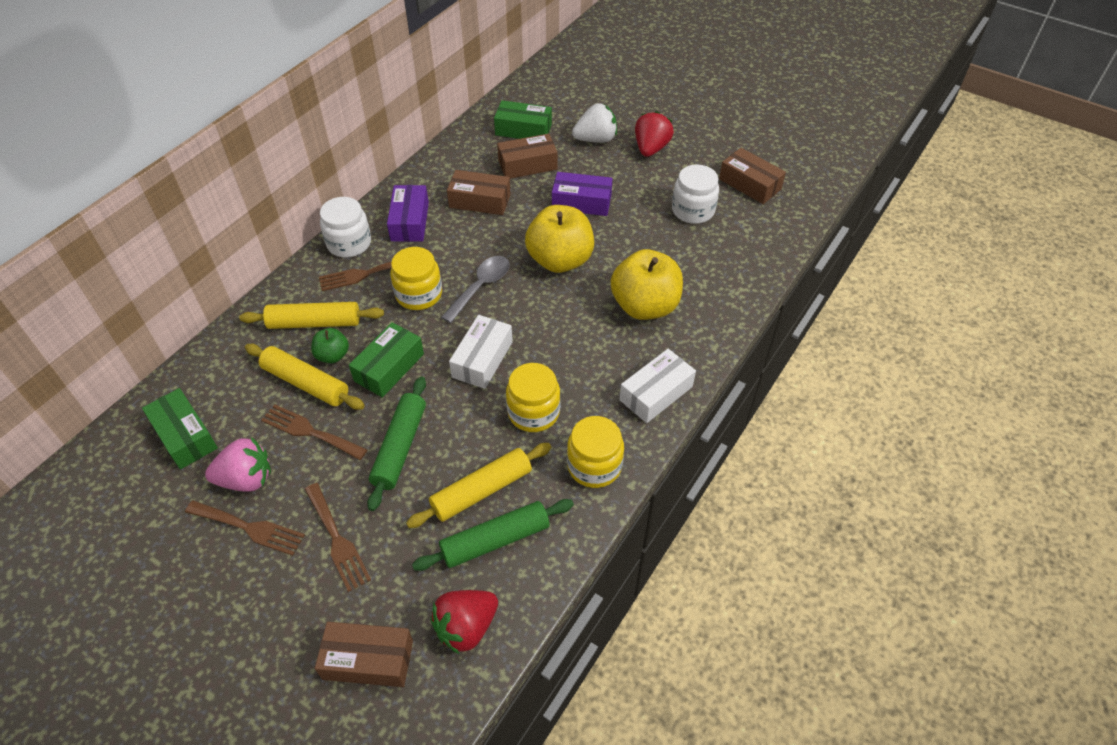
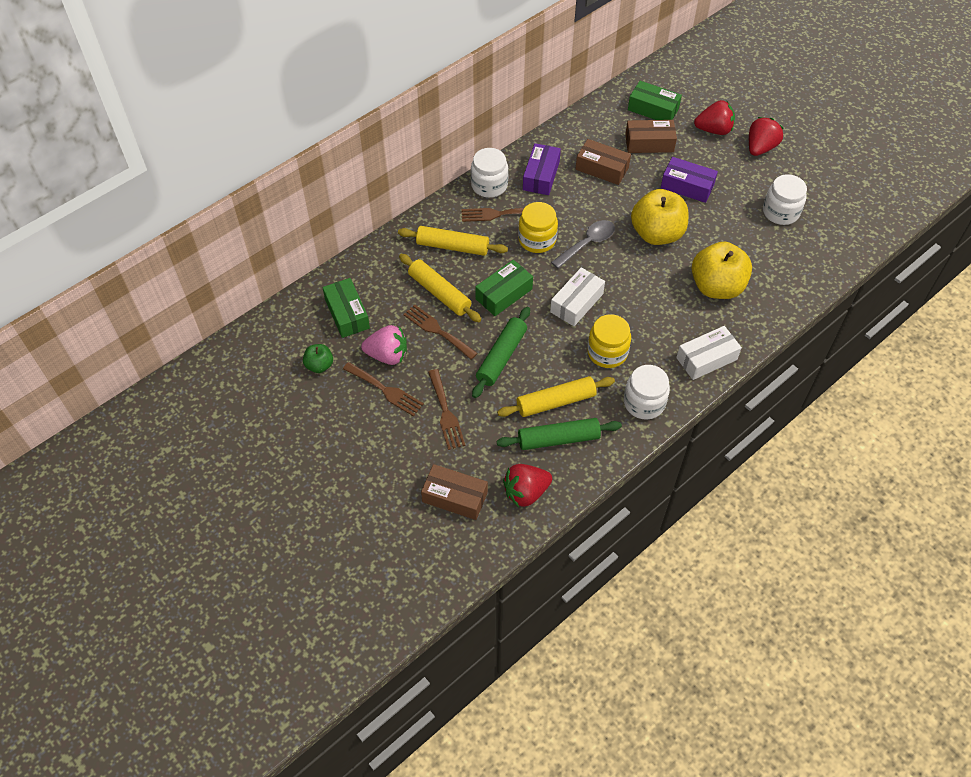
camera: 15 degrees right, 5 degrees up
(333, 355) = (462, 276): green apple -> green apple (319, 365)
(594, 466) = (644, 403): yellow jar -> white jar
(595, 139) = (714, 130): white strawberry -> red strawberry
(749, 184) = (838, 198): brown box -> none

